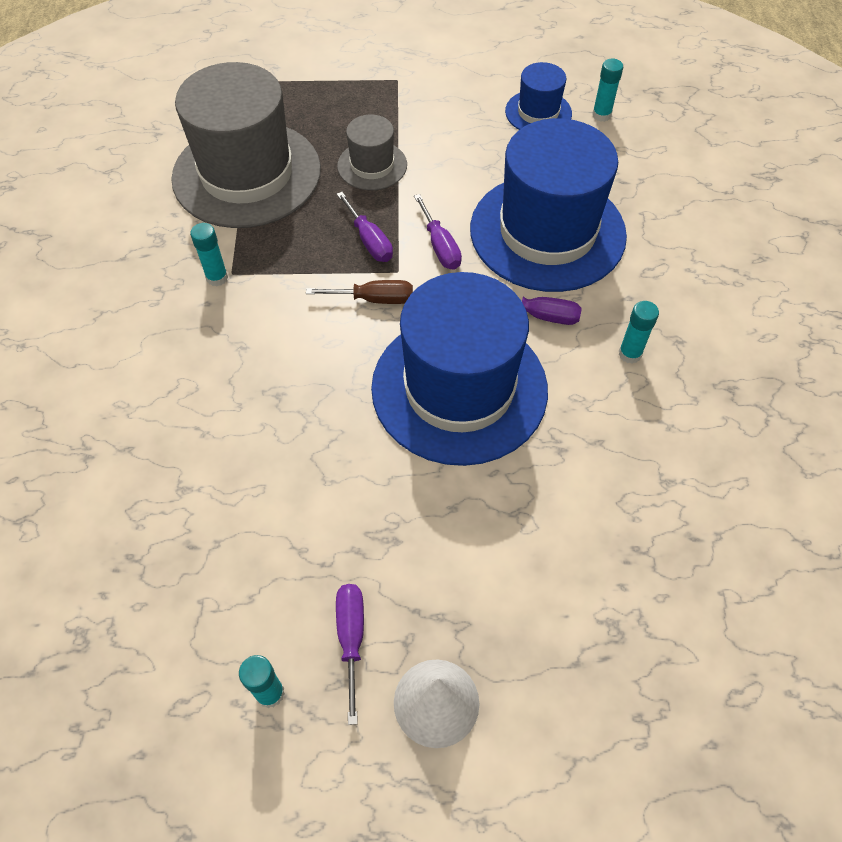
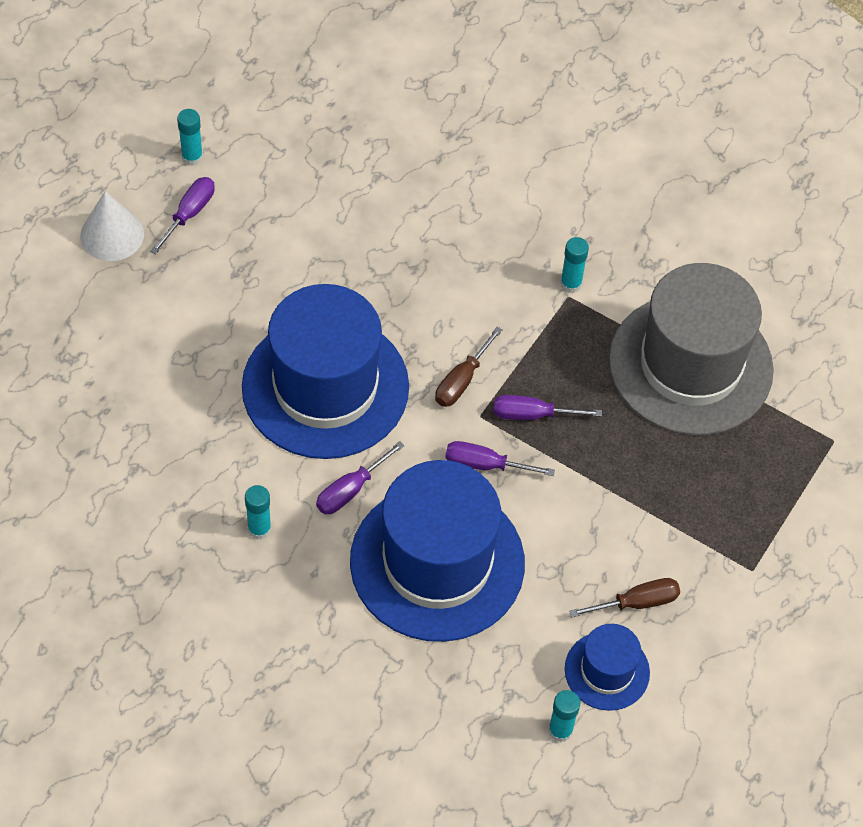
camera: 120 degrees right, 0 degrees up
(351, 638) = (189, 214): purple screwdriver -> purple screwdriver turned 90 degrees counterclockwise
(372, 165) = (631, 471): grey hat -> none
(474, 120) = (637, 602): none -> brown screwdriver

